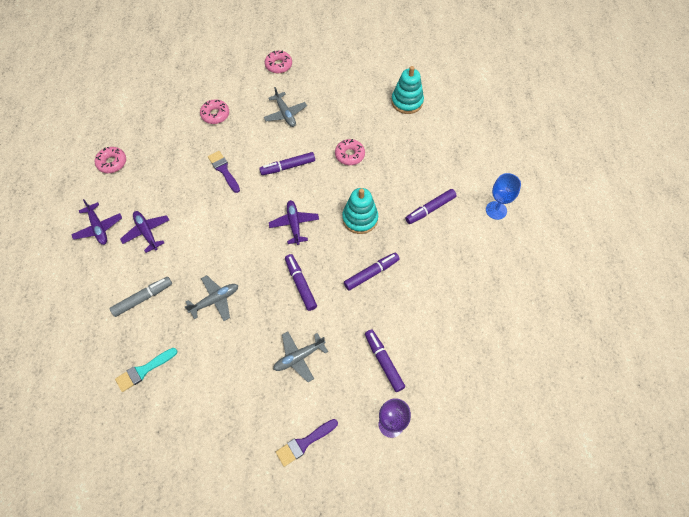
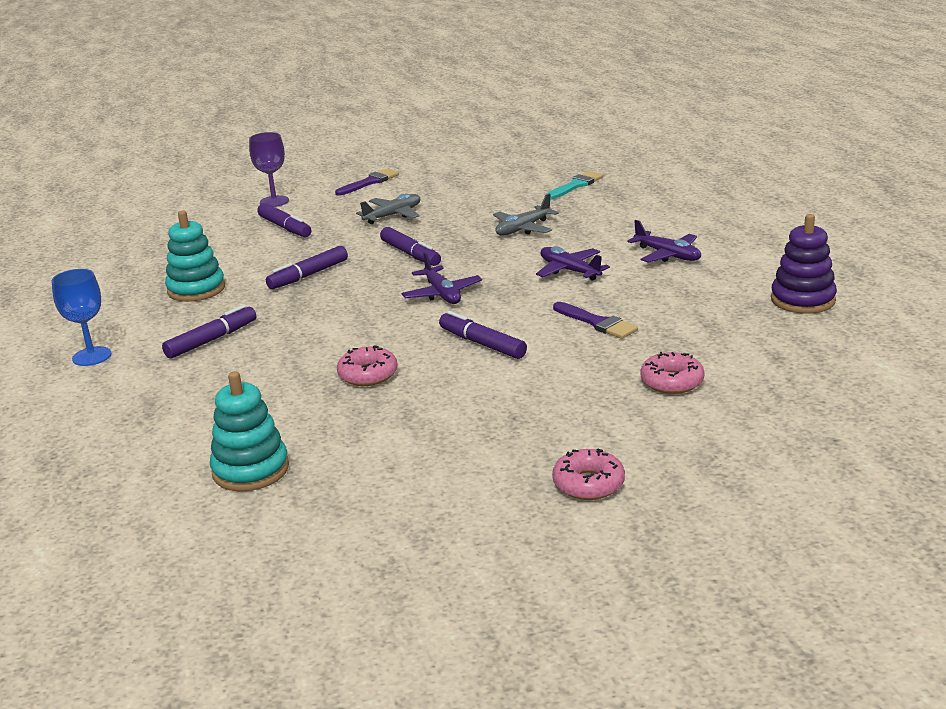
camera: 170 degrees right, 35 degrees down
(98, 228) = (744, 248): purple plane -> purple plane (569, 271)
(112, 163) = (802, 300): pink donut -> purple stacking toy
(143, 298) = (620, 217): grey marker -> none
(285, 114) = (524, 406): grey plane -> none
(288, 167) = (482, 344): purple marker -> purple marker turned 105 degrees counterclockwise
(360, 219) = (334, 314): turquoise stacking toy -> turquoise stacking toy (196, 289)

